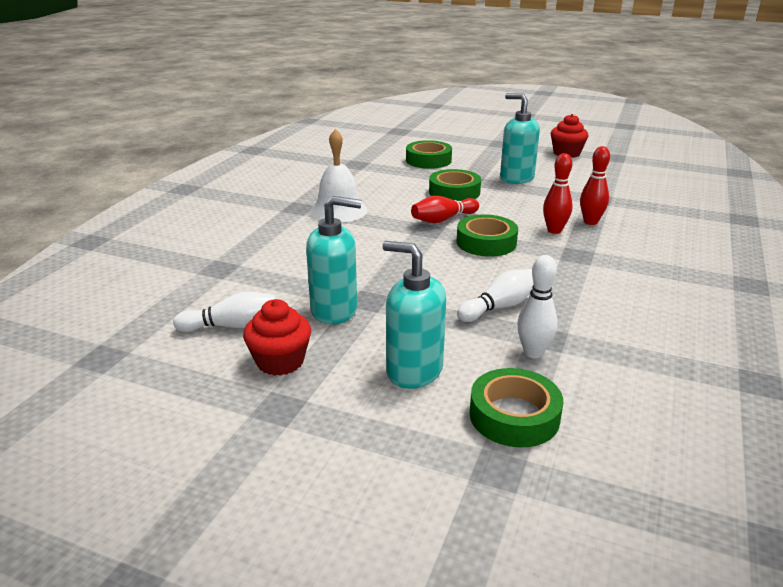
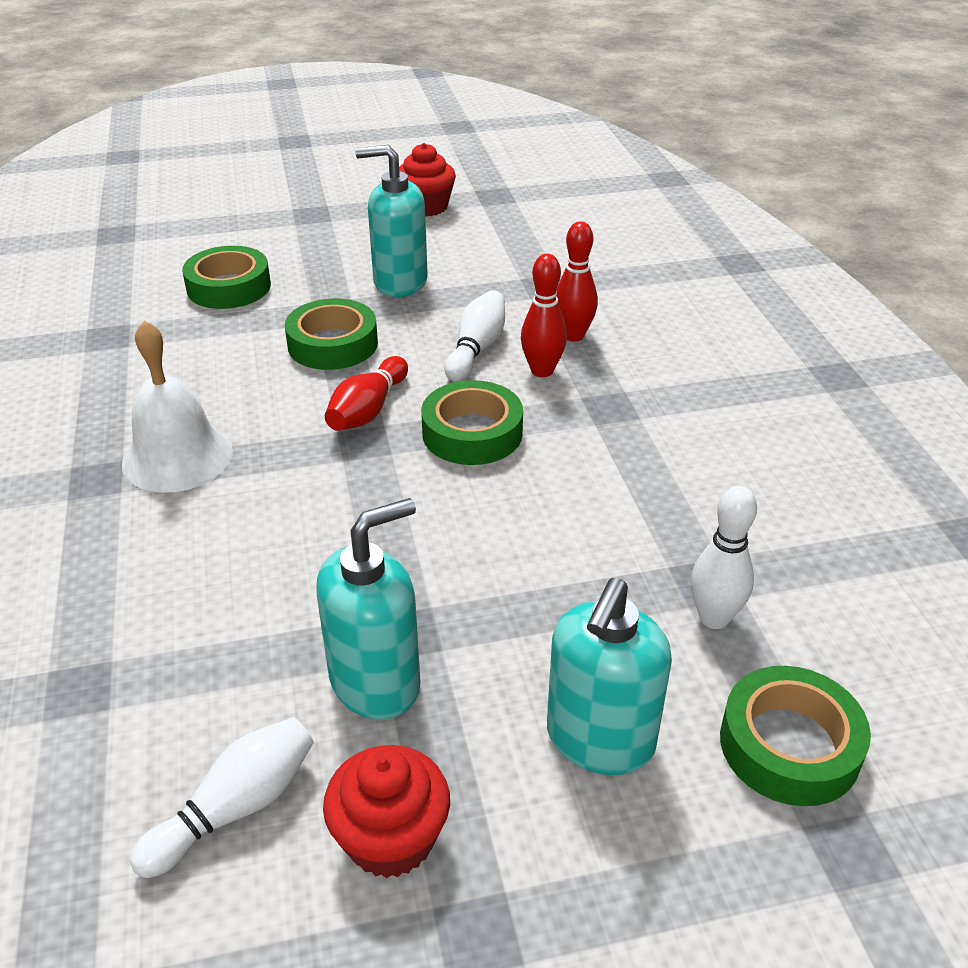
camera: 35 degrees left, 10 degrees up
(414, 371) = (599, 739): turquoise soap dispenser -> turquoise soap dispenser turned 60 degrees counterclockwise
(499, 307) = (600, 553): white bowling pin -> white bowling pin (476, 349)

